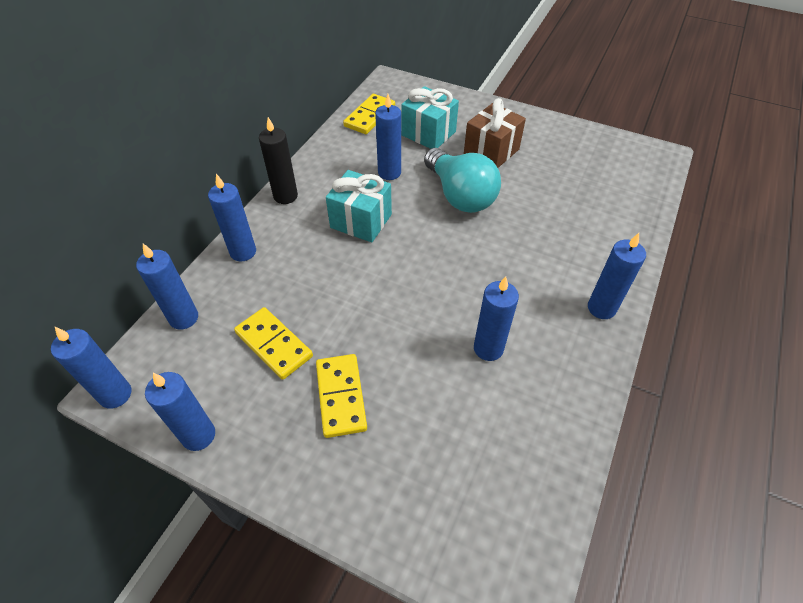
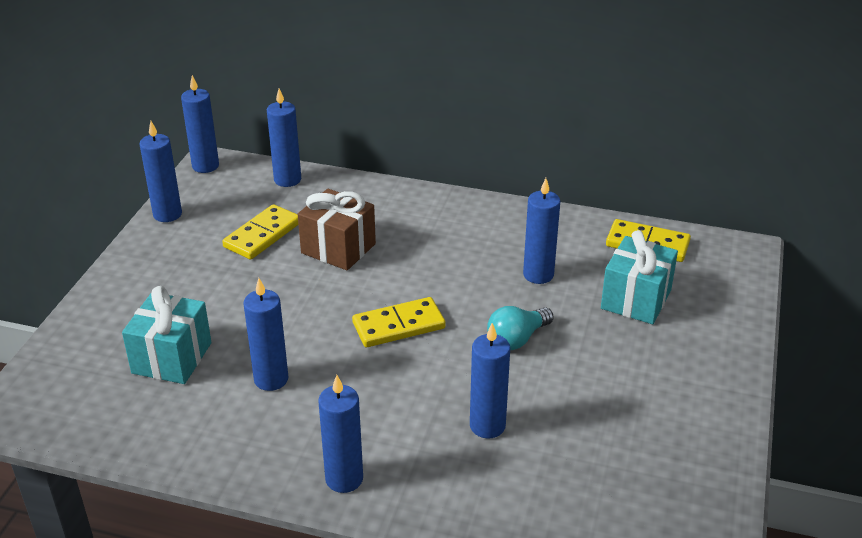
camera: 80 degrees right, 15 degrees down
(243, 252) = (376, 194): blue candle -> blue candle (487, 426)
(285, 196) = (468, 205): black candle -> none
(341, 396) = (207, 284): yellow domino -> yellow domino (399, 326)
(361, 221) = (444, 264): turquoise gift -> turquoise gift (172, 358)
(460, 195) = (517, 339): turquoise light bulb -> turquoise light bulb, size x0.58
(491, 151) = (623, 363): brown gift -> brown gift (338, 248)

